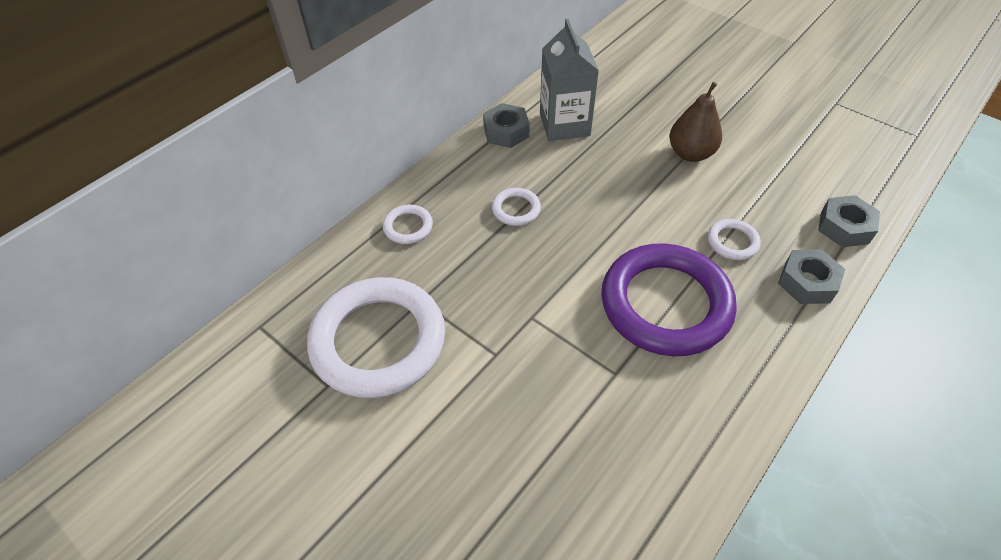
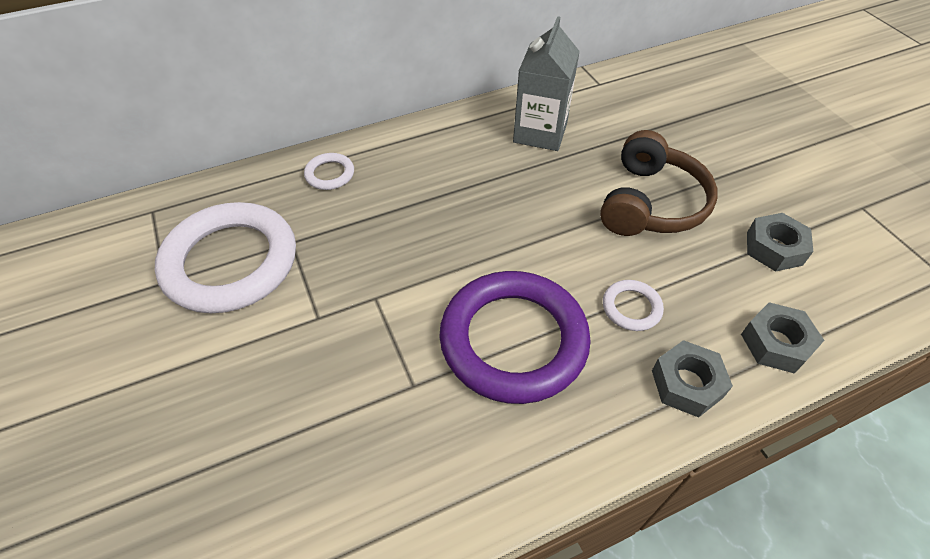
camera: 25 degrees right, 0 degrees up
(506, 132) = (479, 121): grey nut -> grey nut (774, 248)
(516, 209) = (435, 194): white ring -> none
(690, 153) = (650, 203): brown pear -> brown headphones

